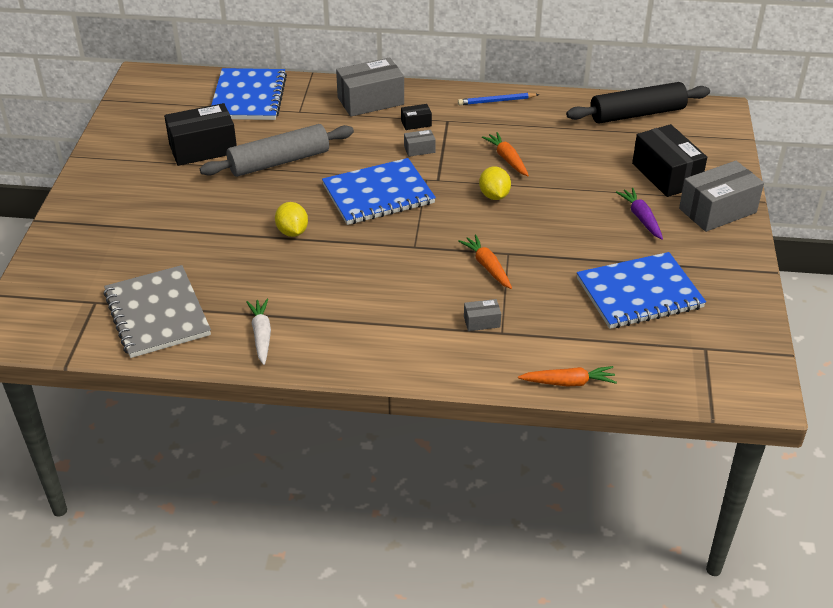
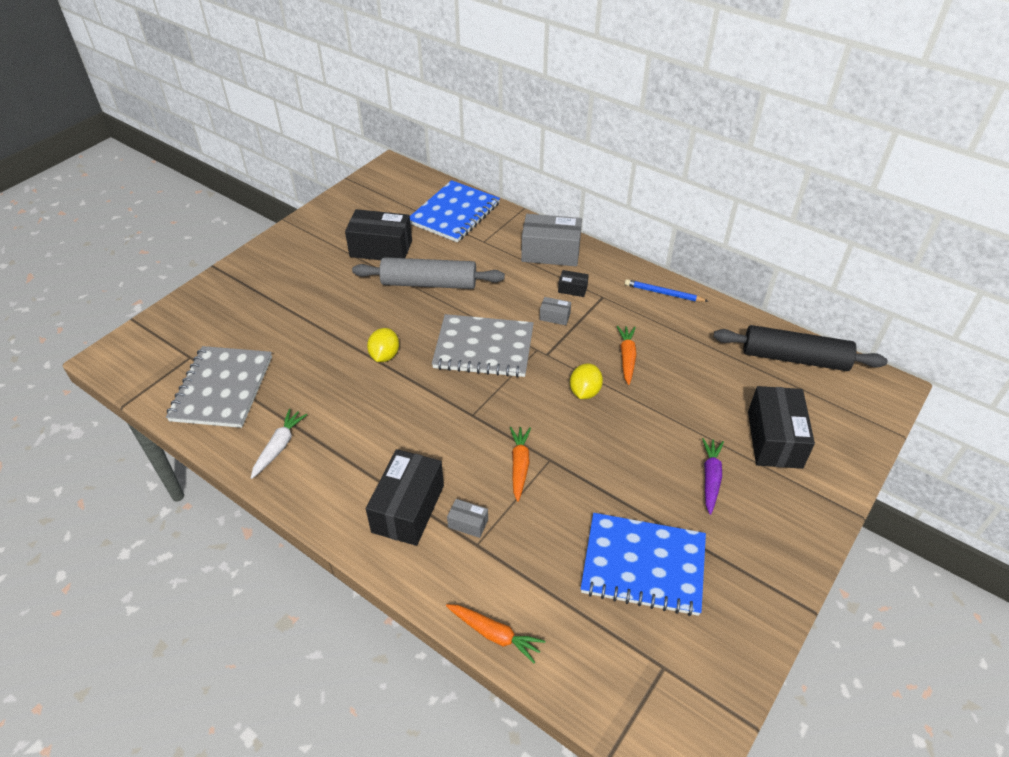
camera: 30 degrees right, 5 degrees up
(378, 194) = (483, 348): blue notebook -> grey notebook
(422, 332) = (408, 508): none -> black box
(717, 210) = (800, 505): grey box -> none

